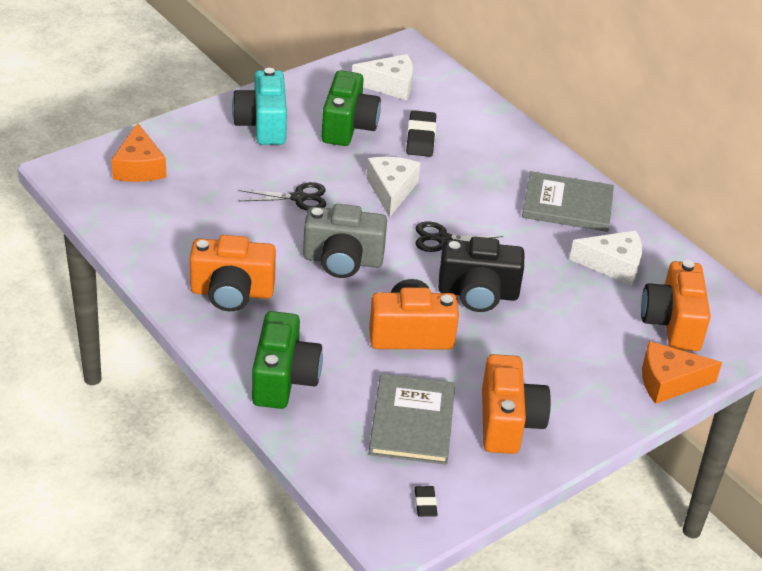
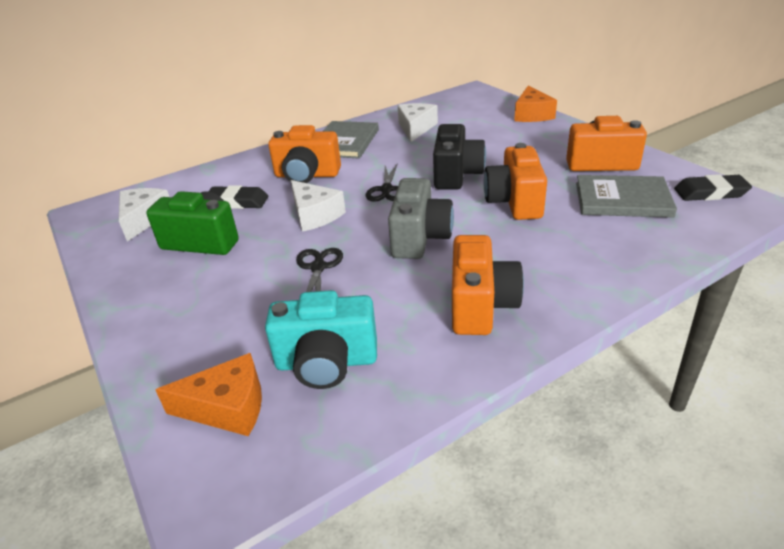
camera: 80 degrees left, 5 degrees down
(262, 125) = (175, 299): turquoise camera -> turquoise camera (326, 362)
(284, 379) = (602, 265): green camera -> none
(391, 190) = (315, 215): white cheese -> white cheese turned 135 degrees counterclockwise
(425, 503) = (710, 193): black eraser -> black eraser, size x1.82
(672, 323) = (474, 112): orange camera -> orange camera (307, 175)

